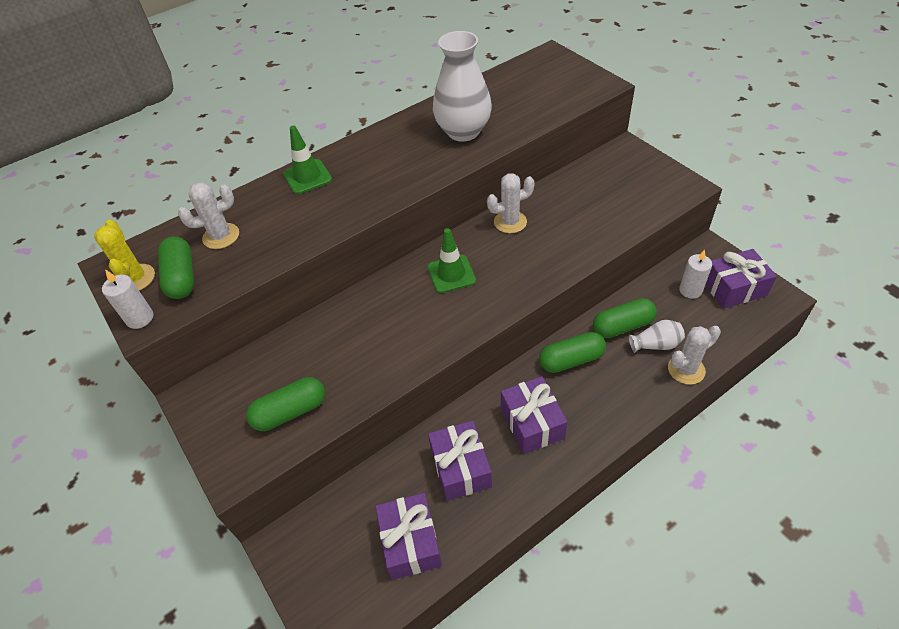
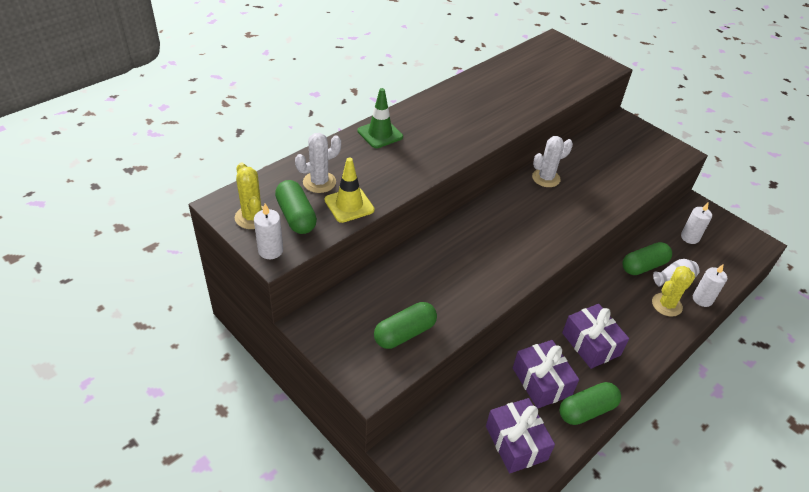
camera: 15 degrees left, 5 degrees down
(243, 263) = (349, 205): none -> yellow traffic cone
(451, 274) = (509, 220): green traffic cone -> none
(463, 131) = (504, 101): white vase -> none
(571, 360) = (609, 293): green capsule -> green capsule (586, 410)
(639, 376) = (666, 305): none -> yellow cactus
(686, 369) = (702, 299): white cactus -> white candle
(734, 288) = (723, 236): purple gift -> none

